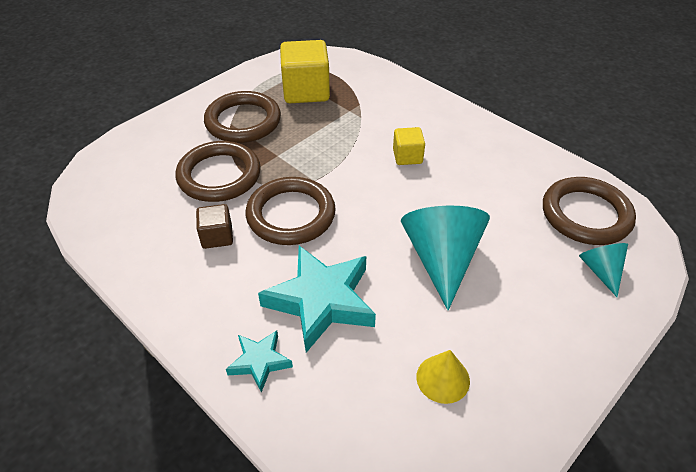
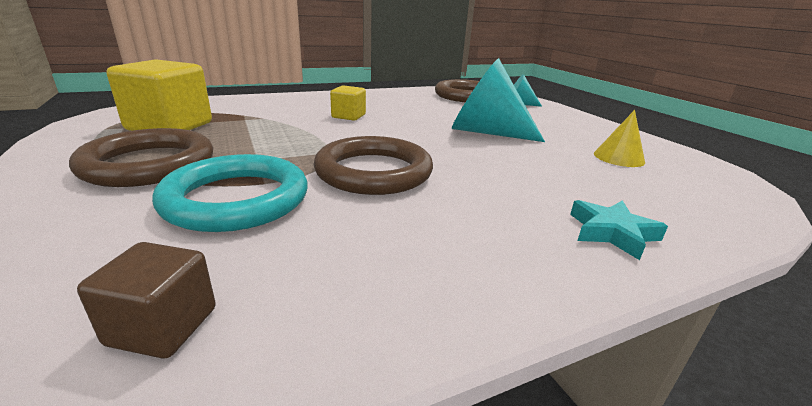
camera: 70 degrees left, 20 degrees down
(217, 236) = (367, 223): brown cube -> brown cube (163, 326)
(219, 175) = (236, 199): brown ring -> turquoise ring
(321, 301) = (520, 182): turquoise star -> none

